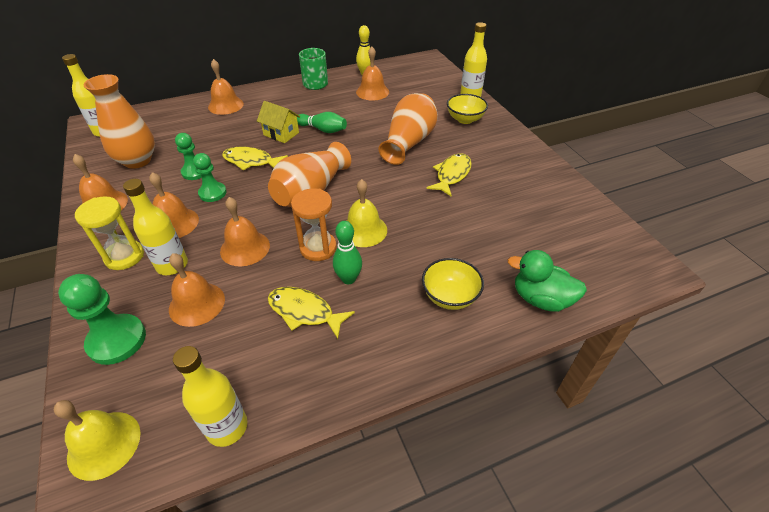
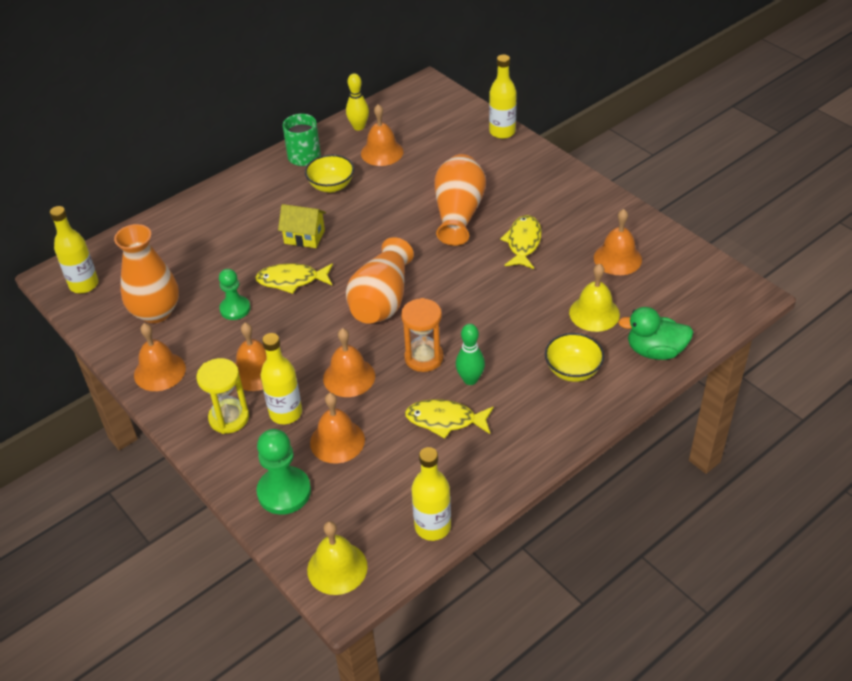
camera: 15 degrees left, 0 degrees up
(212, 193) = (273, 328): green pawn -> none
(225, 105) = (209, 213): orange bell -> orange bell (617, 258)
(323, 130) = (351, 220): green bowling pin -> none
(363, 230) = (460, 328): yellow bell -> yellow bell (594, 313)
(465, 119) = (509, 167): yellow bowl -> yellow bowl (331, 186)

